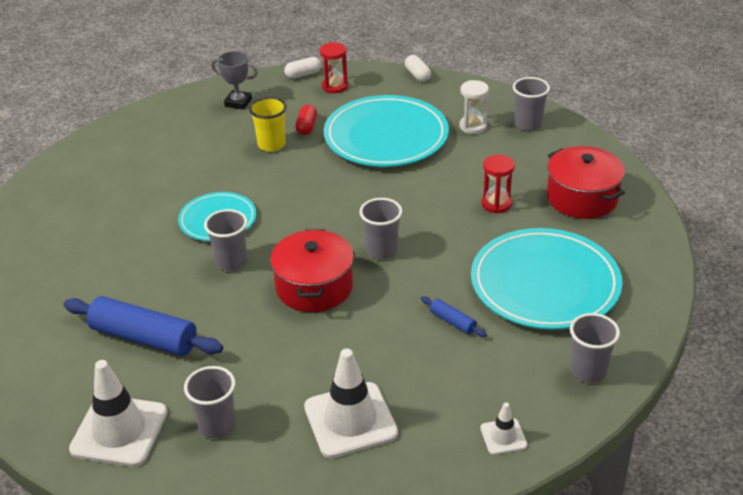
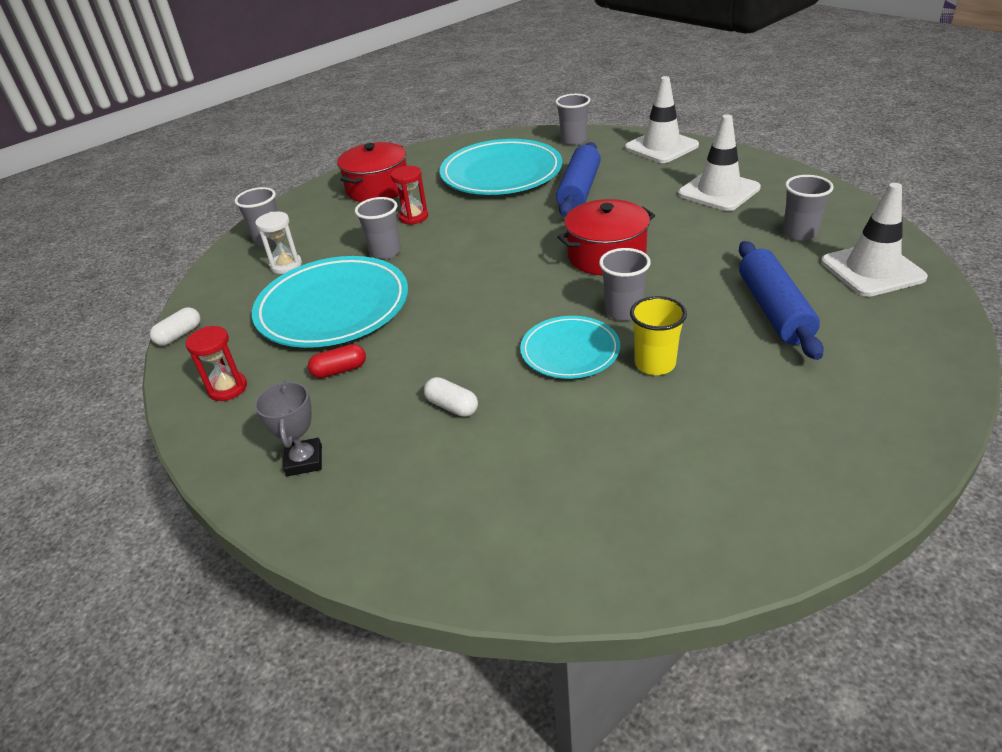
camera: 115 degrees left, 0 degrees up
(271, 145) = (396, 380): yellow cup -> yellow cup (655, 364)
(303, 74) = (200, 431): white capsule -> white capsule (452, 406)
(381, 250) = (525, 244): grey cup -> grey cup (385, 252)
(453, 322) = (579, 190): blue rolling pin -> blue rolling pin, size x2.18
(503, 437) = (661, 147): white traffic cone -> white traffic cone, size x2.04

